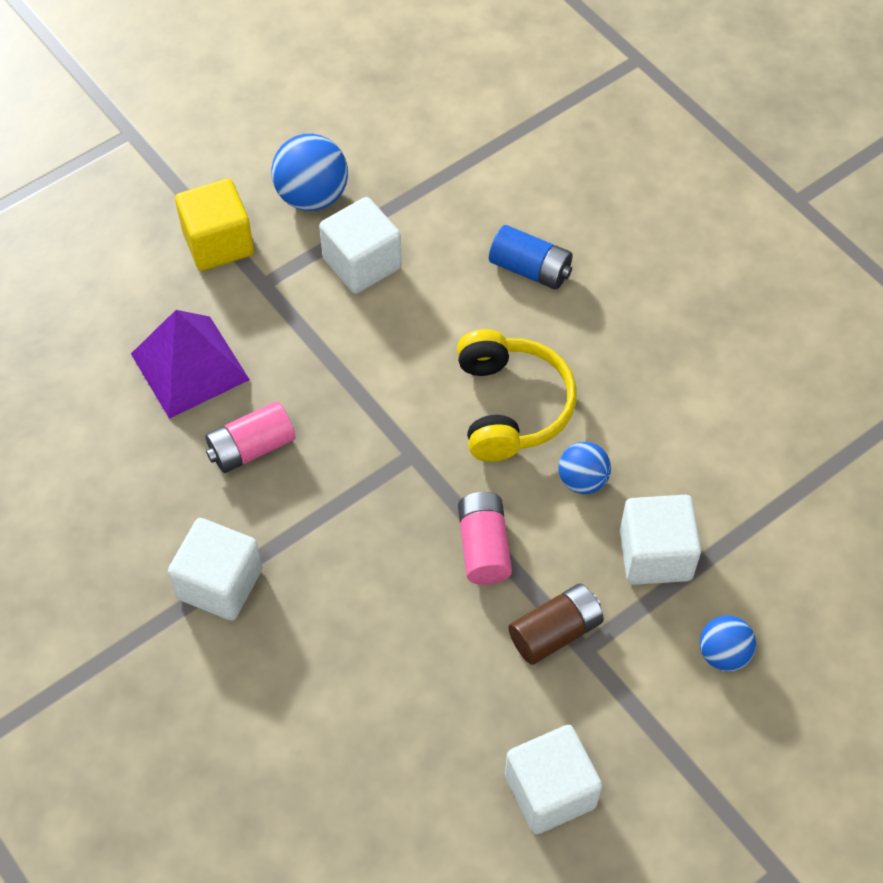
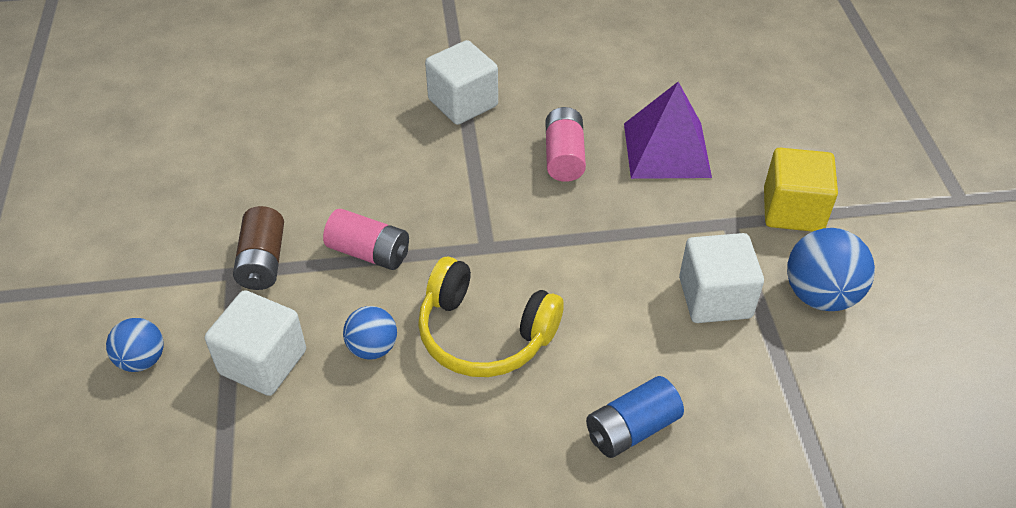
camera: 120 degrees right, 10 degrees down
(550, 791) = (159, 202): white cube -> none

